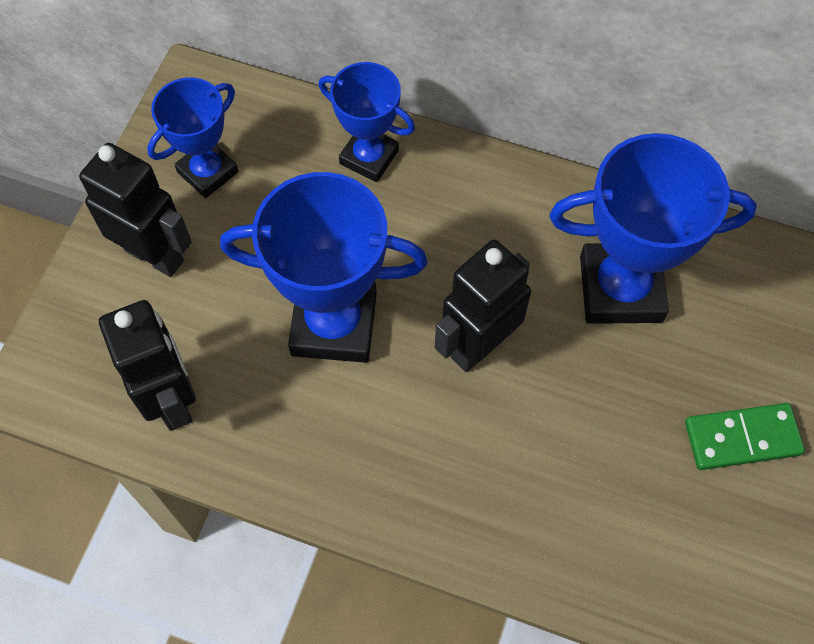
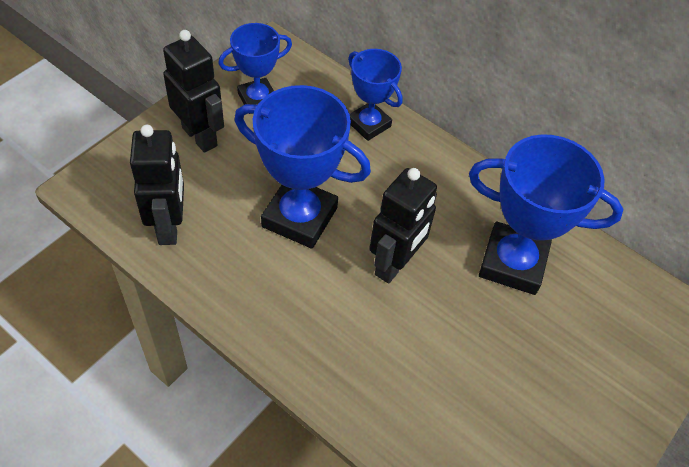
camera: 15 degrees right, 10 degrees down
(478, 345) = (395, 264): black robot -> black robot turned 150 degrees clockwise
(742, 438) = (566, 394): green domino -> none

